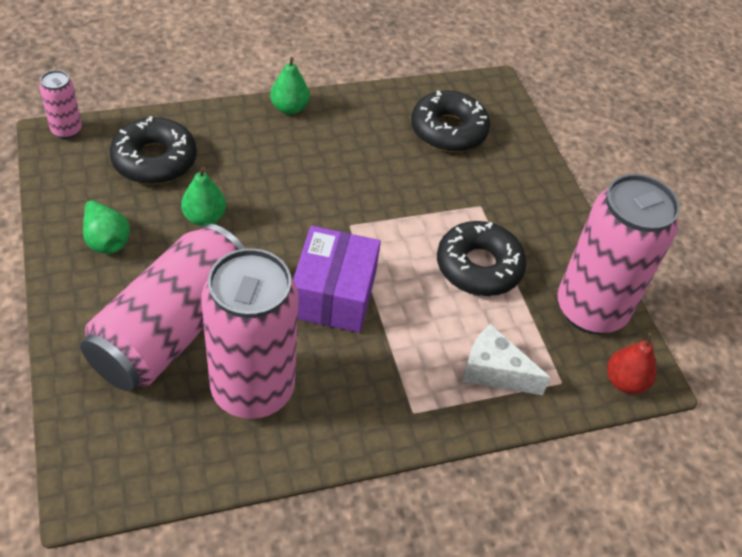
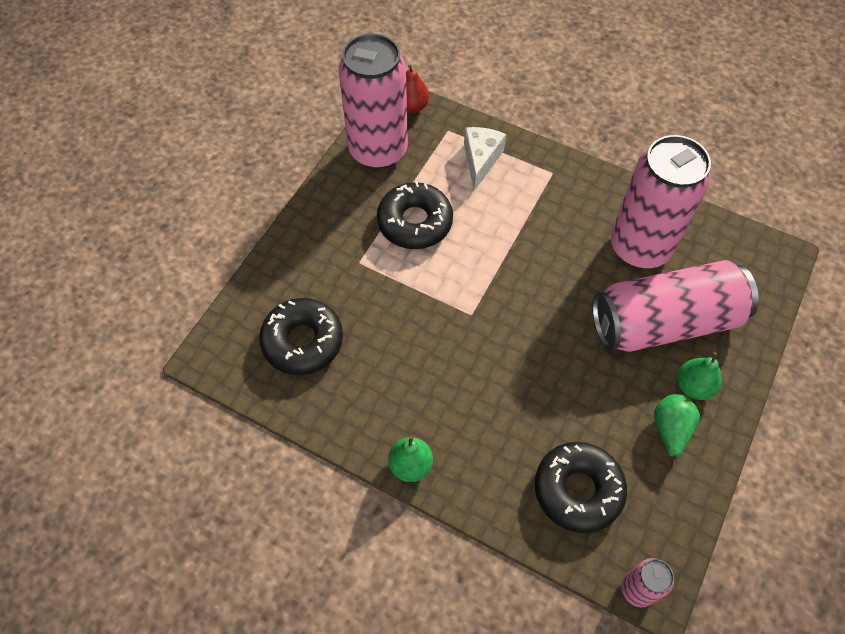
camera: 130 degrees left, 10 degrees up
(204, 218) = (577, 398): green pear -> green pear (693, 386)
(334, 294) = (533, 271): purple box -> none
(494, 371) = (480, 160): white cheese -> white cheese turned 150 degrees counterclockwise

